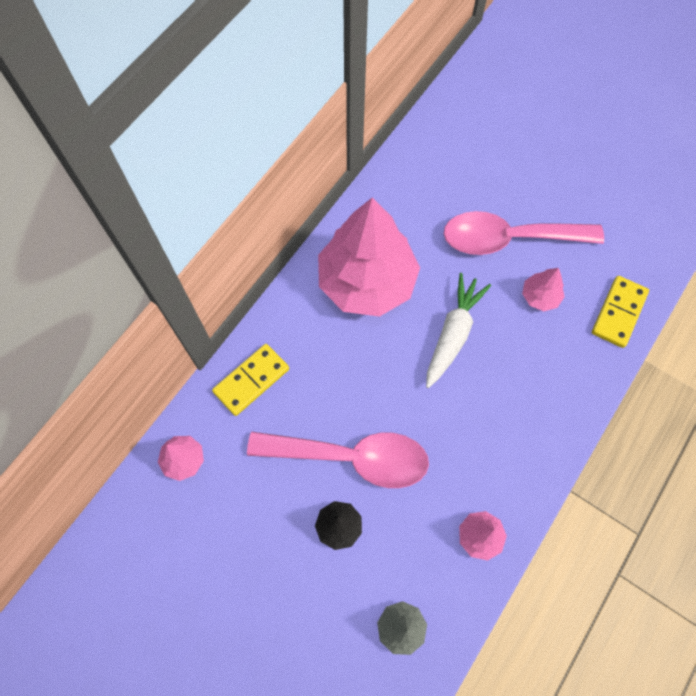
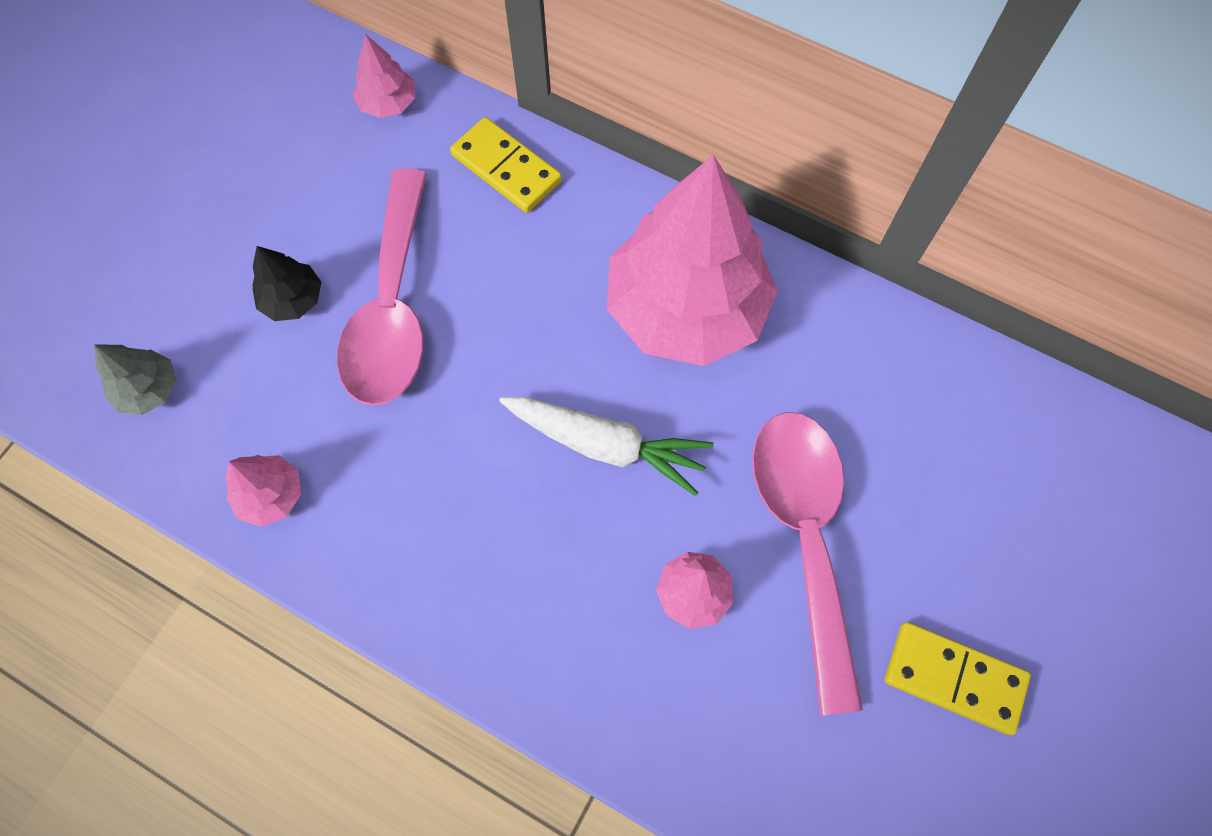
camera: 85 degrees right, 0 degrees up
(618, 313) = (677, 743): yellow domino -> yellow domino (954, 678)

